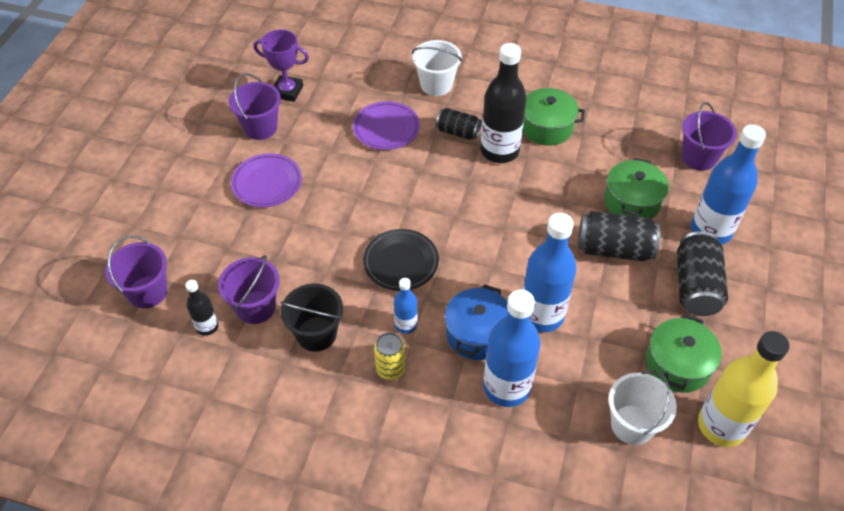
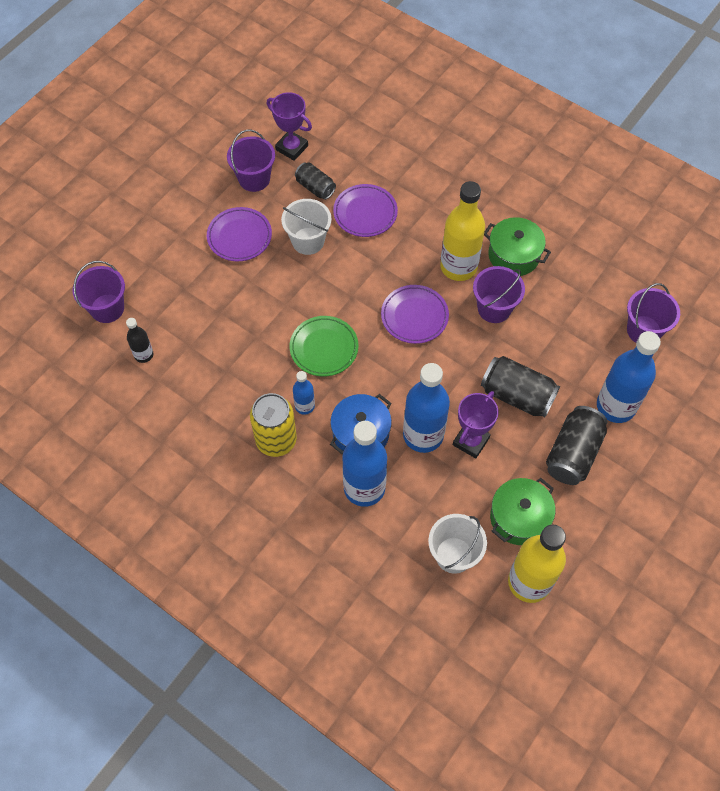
camera: 20 degrees right, 10 degrees up
(256, 307) = (188, 350): purple bucket -> purple bucket (494, 308)
(316, 334) = (228, 390): black bucket -> none
(390, 369) = (276, 440): yellow can -> yellow can, size x1.61
(401, 262) = (324, 348): black plate -> green plate
(436, 84) = (430, 180): white bucket -> white bucket (308, 241)
(458, 132) = (429, 236): black can -> black can (315, 187)
(478, 206) = (414, 316): none -> purple plate
(499, 151) = (458, 267): black bottle -> yellow bottle
(592, 306) = (471, 441): none -> purple trophy
(631, 202) = (556, 355): green pot -> none

